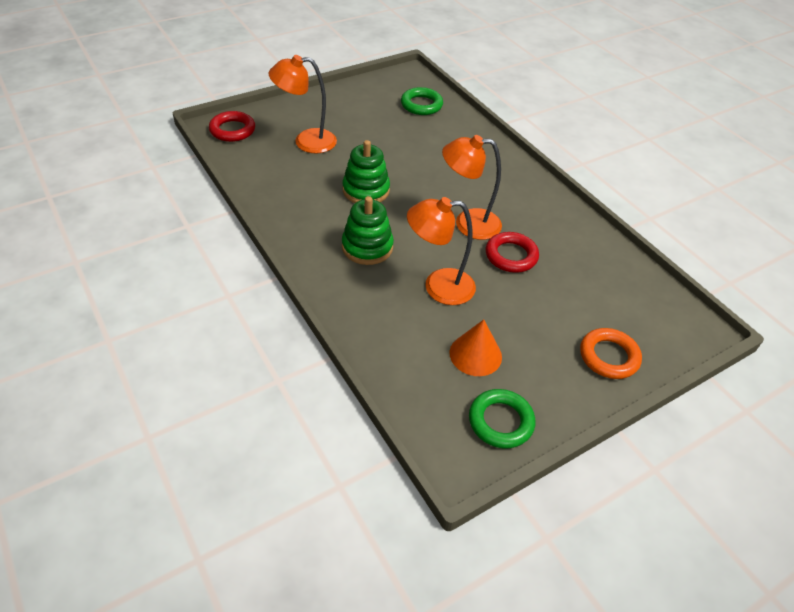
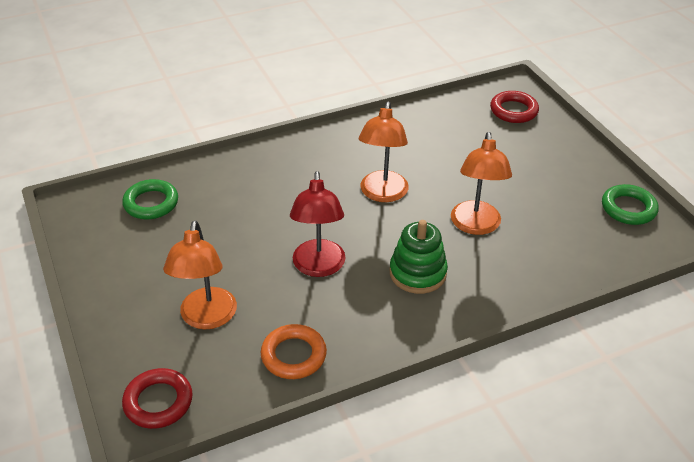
camera: 80 degrees left, 5 degrees down
(366, 190) = (318, 267): green stacking toy -> red lamp
(475, 354) = (559, 213): orange cone -> none
(511, 256) = (431, 172): red ring -> red ring (513, 111)
(608, 356) = (550, 139): orange ring -> orange ring (293, 355)

